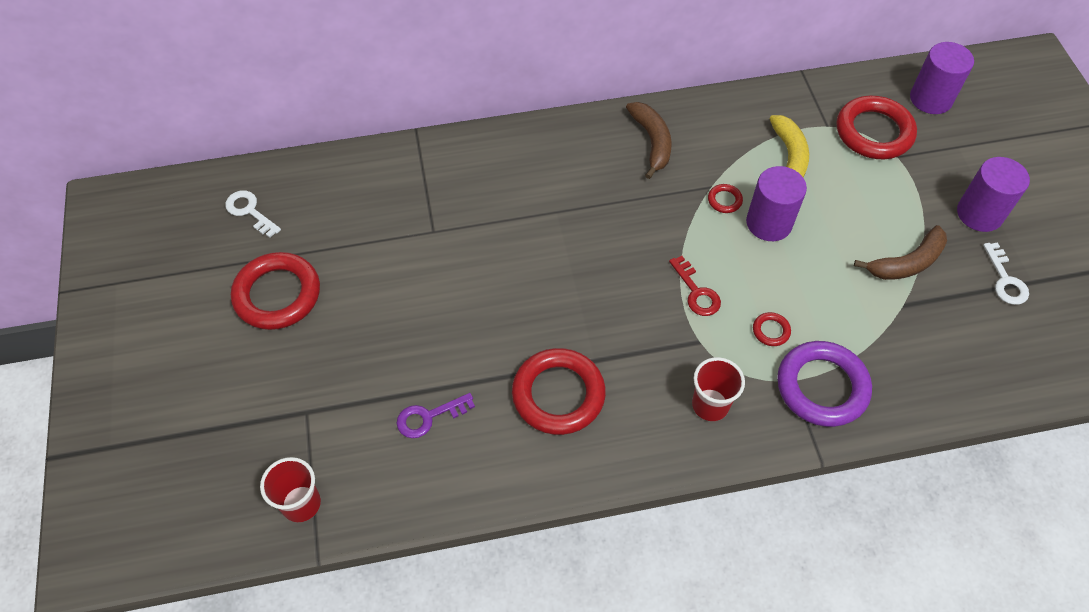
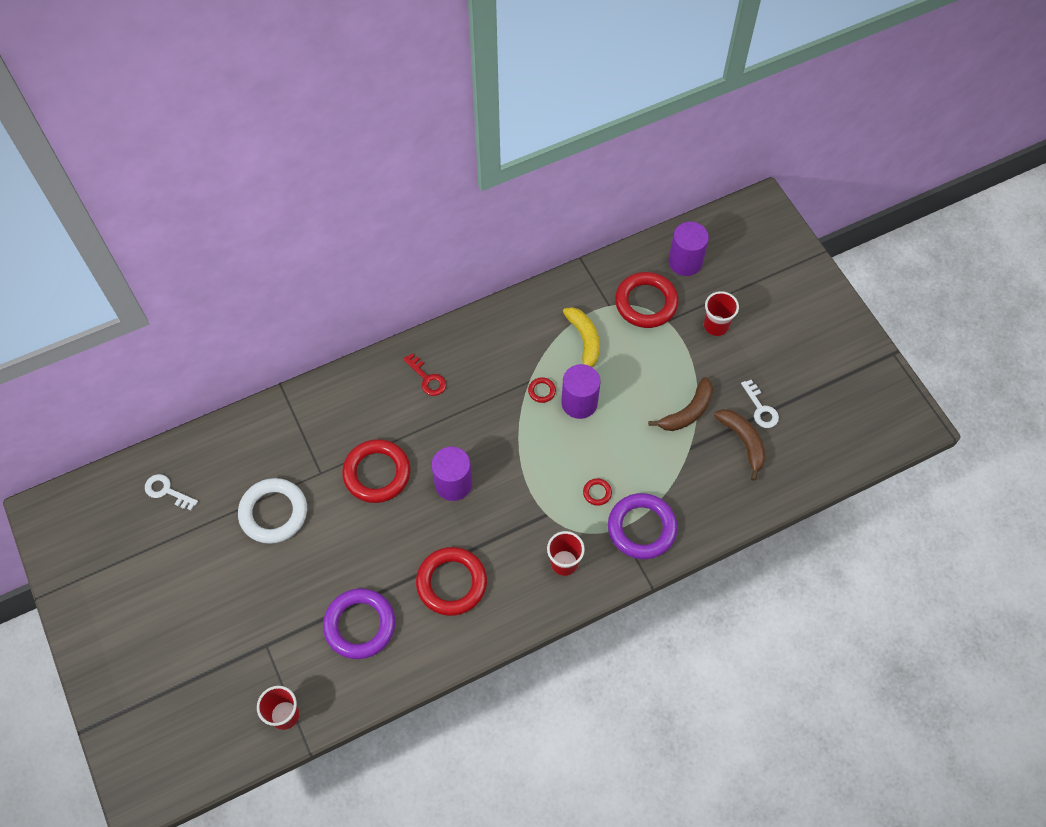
camera: 15 degrees left, 5 degrees up
(277, 294) = (213, 557): red ring -> red ring (377, 473)
(364, 262) = (273, 513): none -> white ring
(428, 417) = (360, 625): purple key -> purple ring
(652, 142) = (474, 352): brown banana -> brown banana (743, 442)
(696, 292) = (536, 474): red key -> red key (427, 378)
(959, 174) = (716, 325): none -> red cup
(979, 214) = (735, 357): purple cylinder -> purple cylinder (453, 484)

